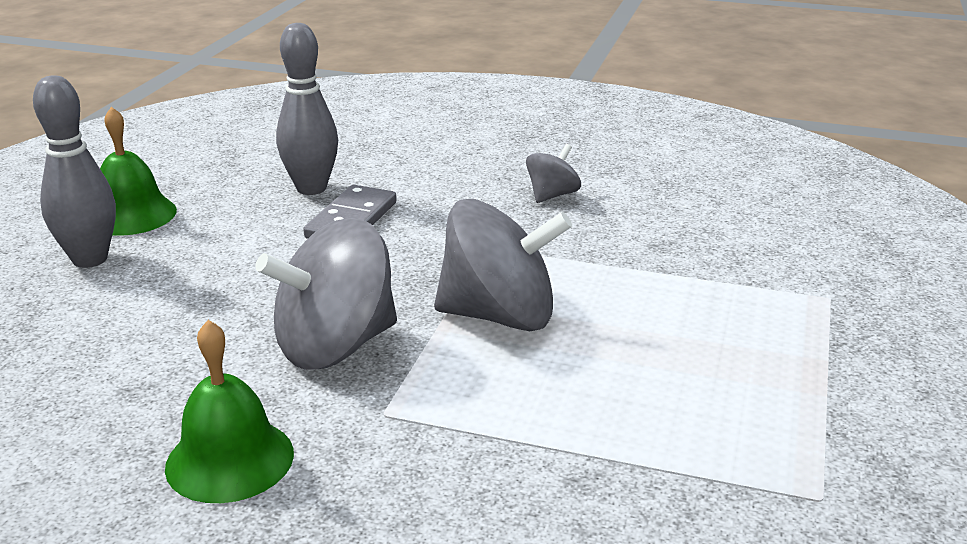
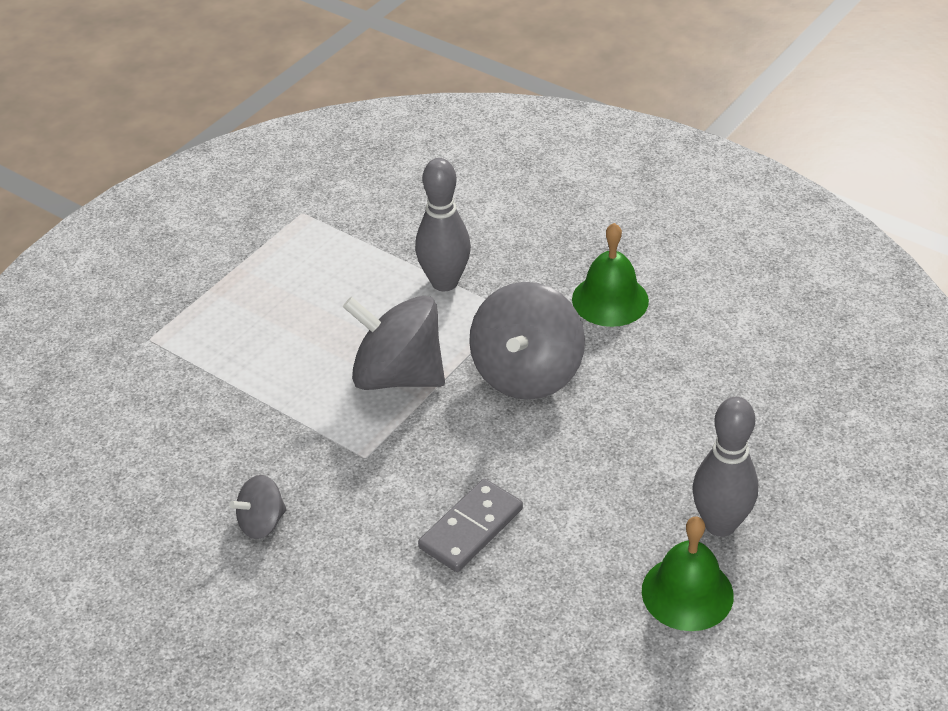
camera: 160 degrees left, 15 degrees up
(311, 188) = (496, 598): grey bowling pin -> grey bowling pin (444, 282)
(335, 346) = (527, 373): grey spinning top -> grey spinning top turned 120 degrees clockwise

